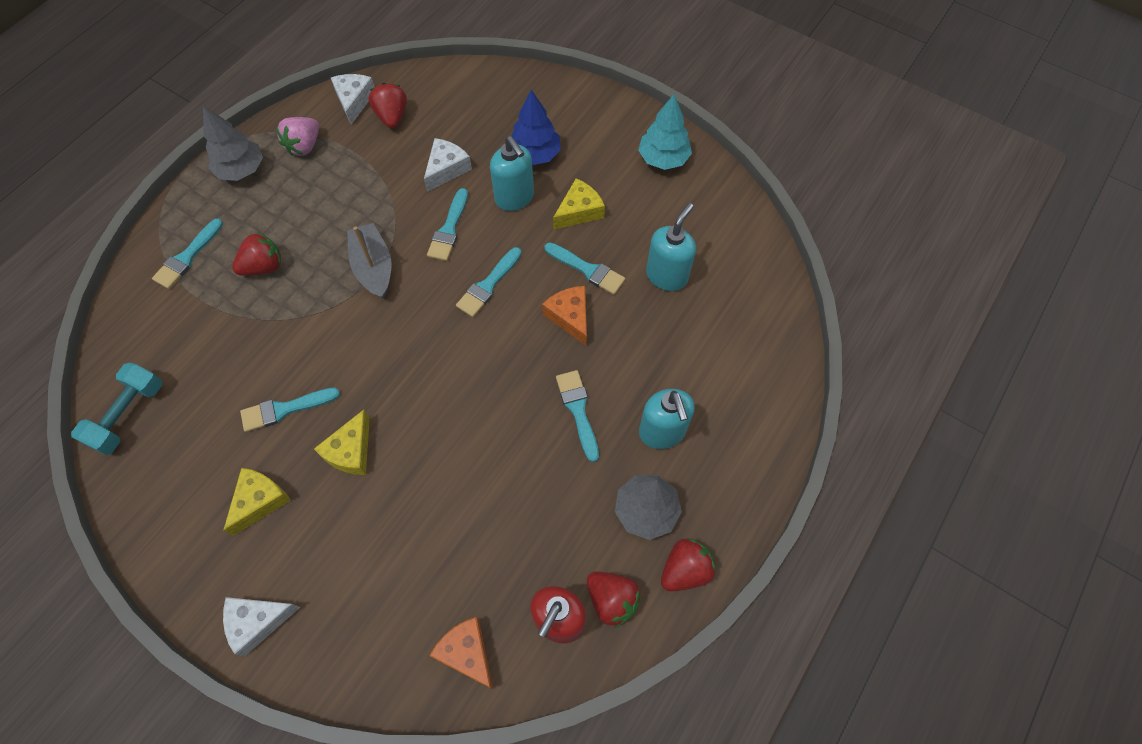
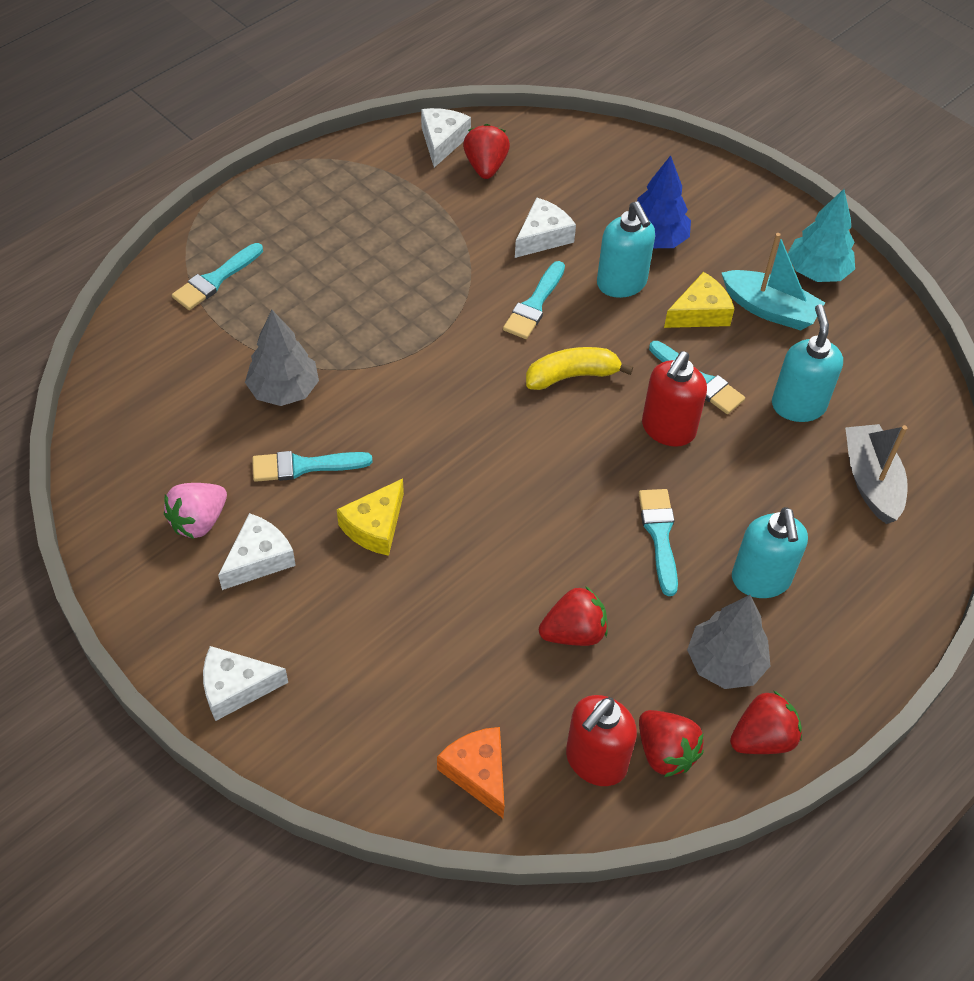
camera: 10 degrees right, 10 degrees down
(128, 415) = (121, 437): turquoise dumbbell -> none
(242, 170) = (294, 195): grey tree -> grey tree (284, 390)
(260, 501) = (259, 559): yellow cheese -> white cheese
(264, 267) = (304, 306): red strawberry -> red strawberry (574, 632)
(304, 146) = (374, 182): pink strawberry -> pink strawberry (199, 521)
(373, 267) = (435, 330): grey boat -> grey boat (871, 481)
(488, 285) = (572, 375): turquoise brush -> yellow banana
(570, 317) = (668, 429): orange cheese -> red soap dispenser
(632, 198) = (770, 309): none -> turquoise boat
(667, 276) = (798, 405): turquoise soap dispenser -> turquoise soap dispenser turned 45 degrees counterclockwise

